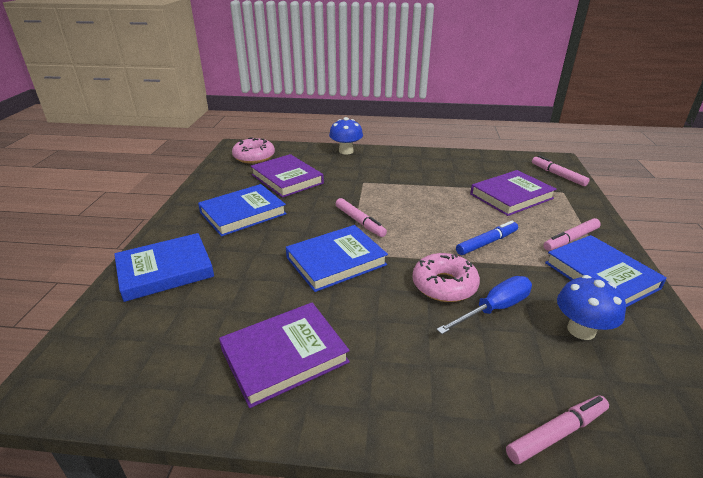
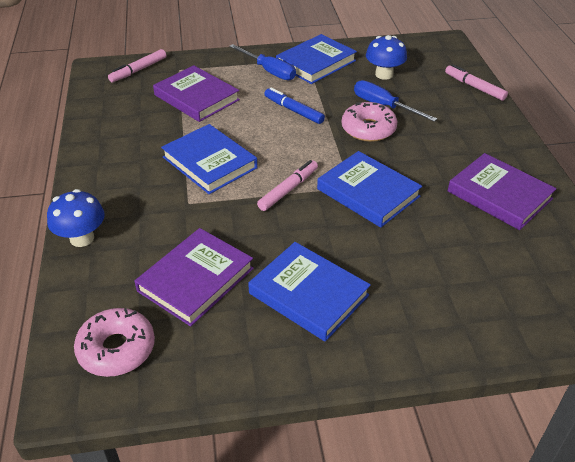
camera: 105 degrees left, 10 degrees up
(165, 270) = (455, 317): blue book -> blue book (210, 162)
(571, 239) = (269, 71): pink marker -> blue screwdriver

